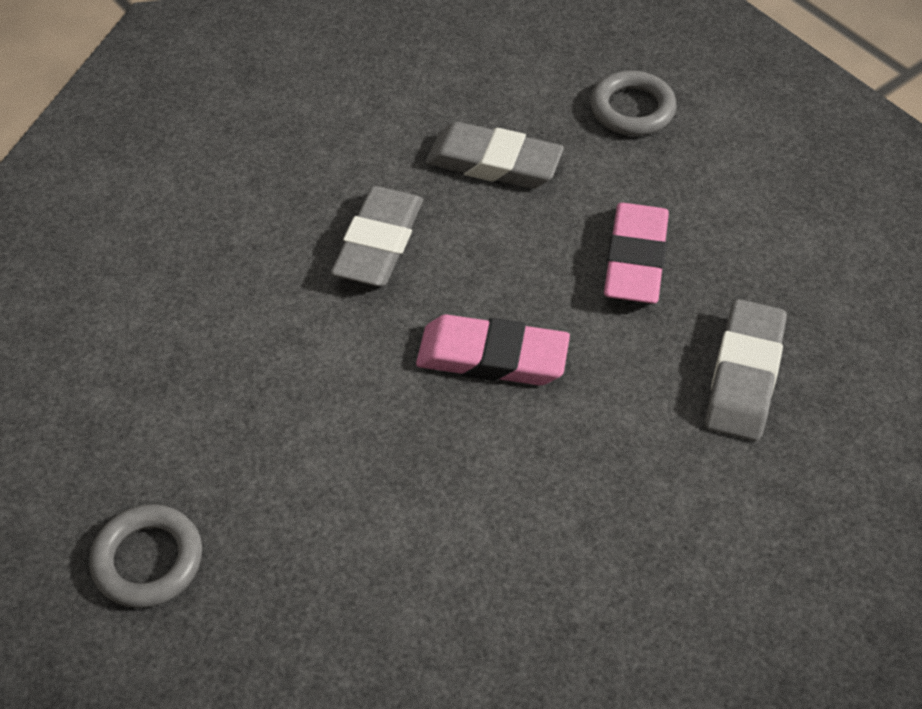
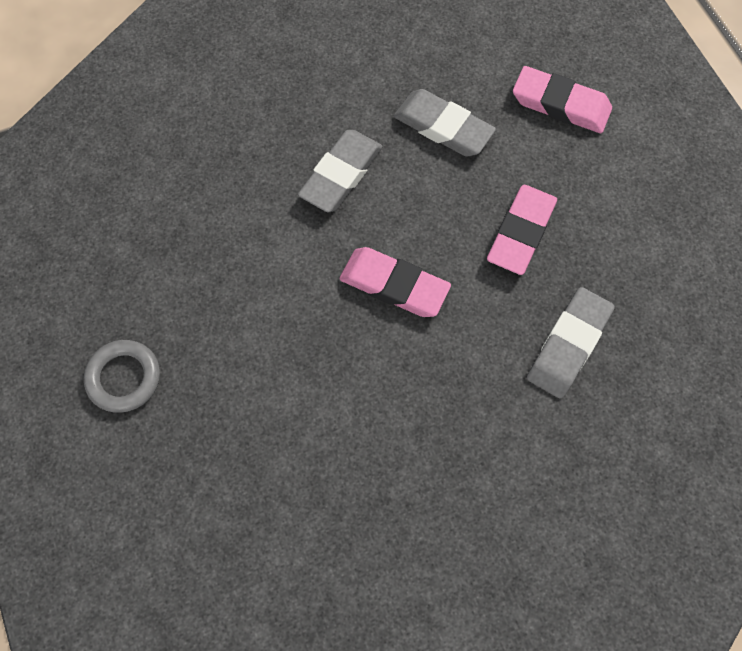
camera: 15 degrees right, 15 degrees up
(632, 109) = (560, 104): grey ring -> pink eraser

